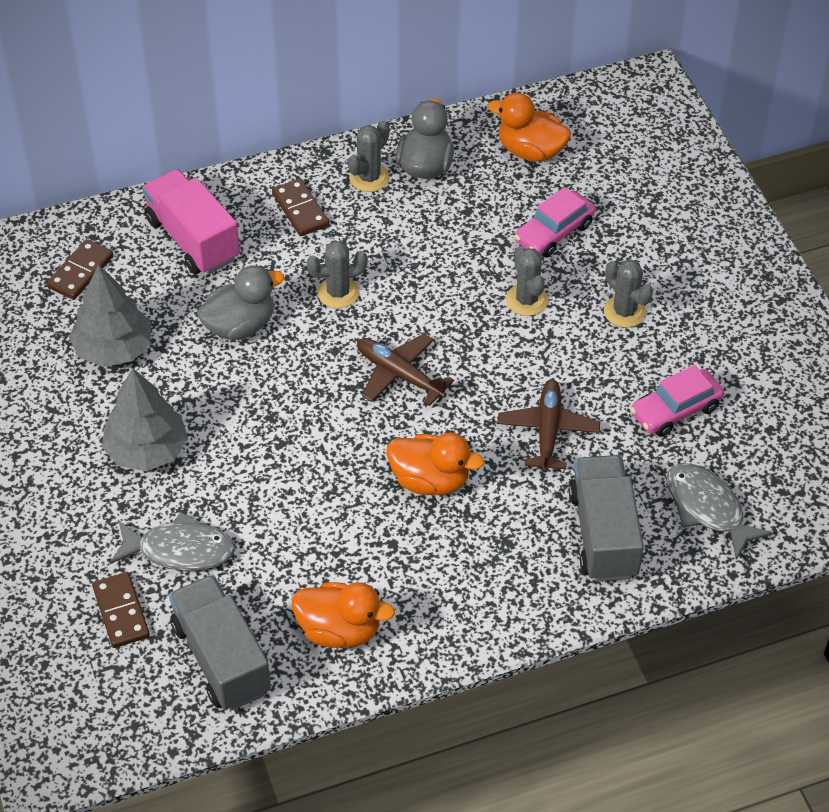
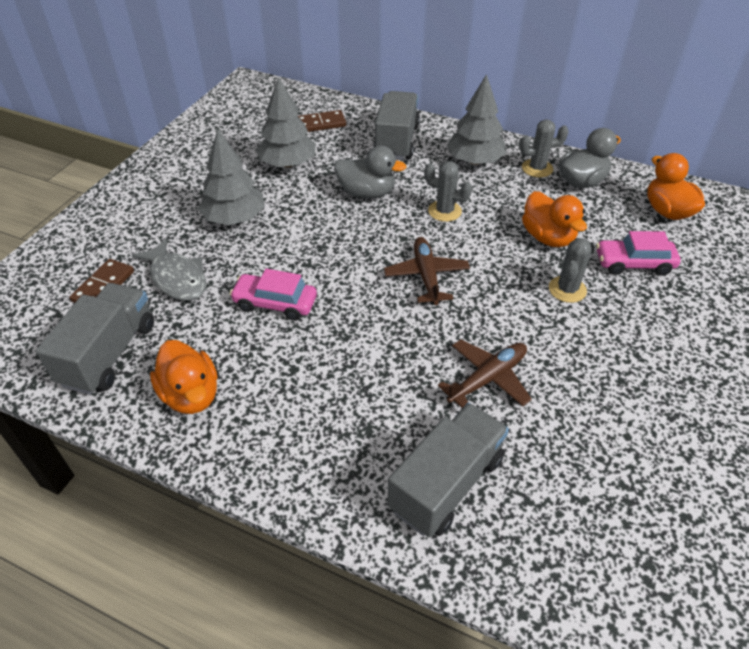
camera: 45 degrees right, 5 degrees down
(193, 239) = (396, 141): pink truck -> grey truck
(300, 210) = (475, 161): brown domino -> grey tree
(430, 480) = (367, 349): orange duck -> orange duck (548, 237)
(624, 311) = (637, 343): grey cactus -> none
(675, 410) = (609, 438): pink car -> pink car (275, 303)
(707, 508) = (558, 536): grey fish -> none

